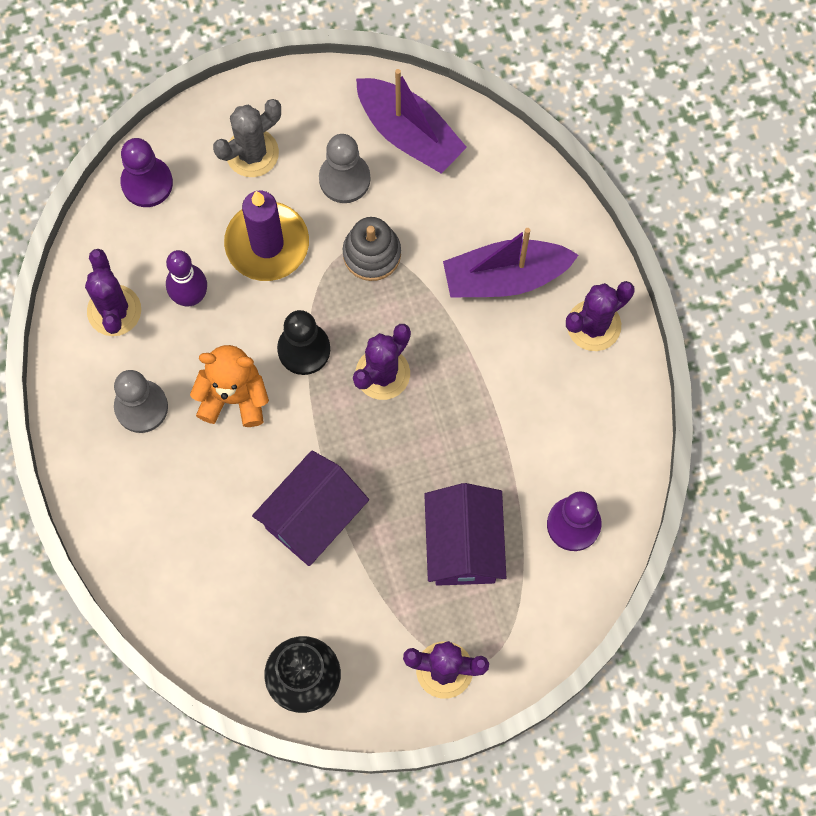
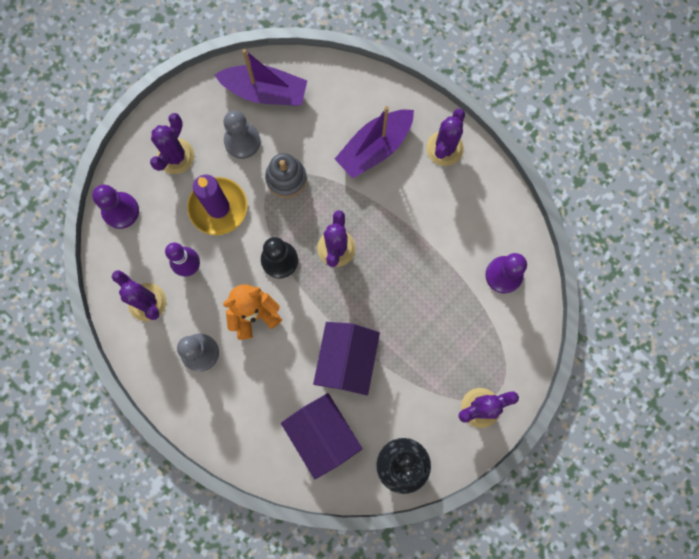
camera: 30 degrees left, 5 degrees up
(252, 153) = (175, 156): grey cactus -> purple cactus
(463, 545) = (446, 325): purple house -> purple house (322, 435)

